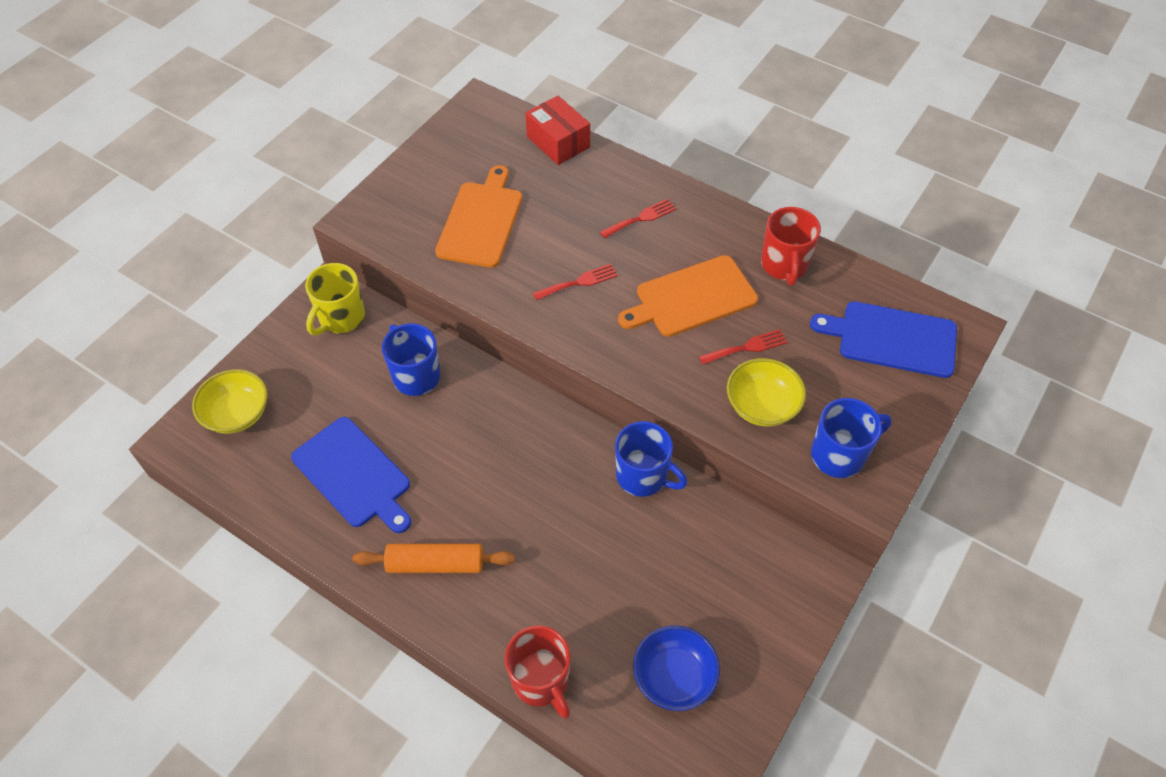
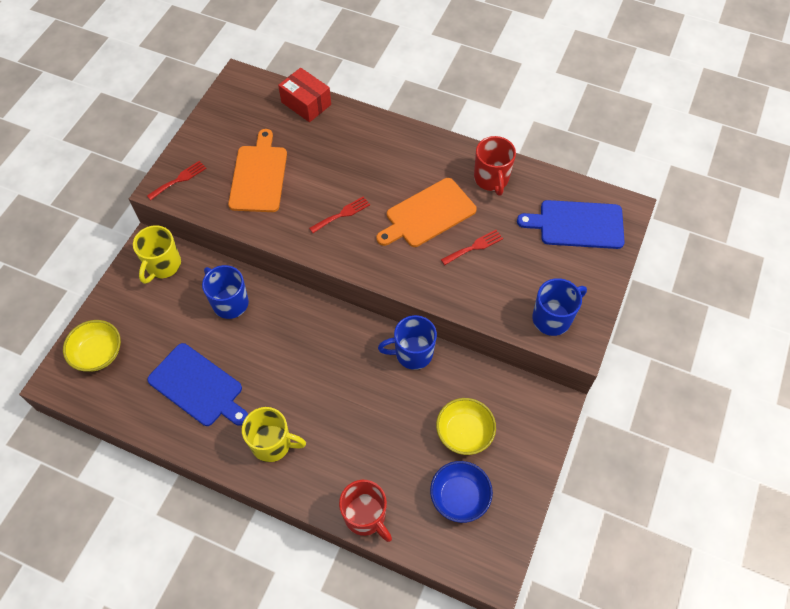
camera: 10 degrees left, 5 degrees up
(435, 564) = (272, 444): orange rolling pin -> yellow mug
(641, 218) = (380, 156): red fork -> red fork (179, 179)
(643, 476) = (412, 353): blue mug -> blue mug turned 150 degrees clockwise
(762, 405) = (492, 290): yellow bowl -> yellow bowl (464, 433)

